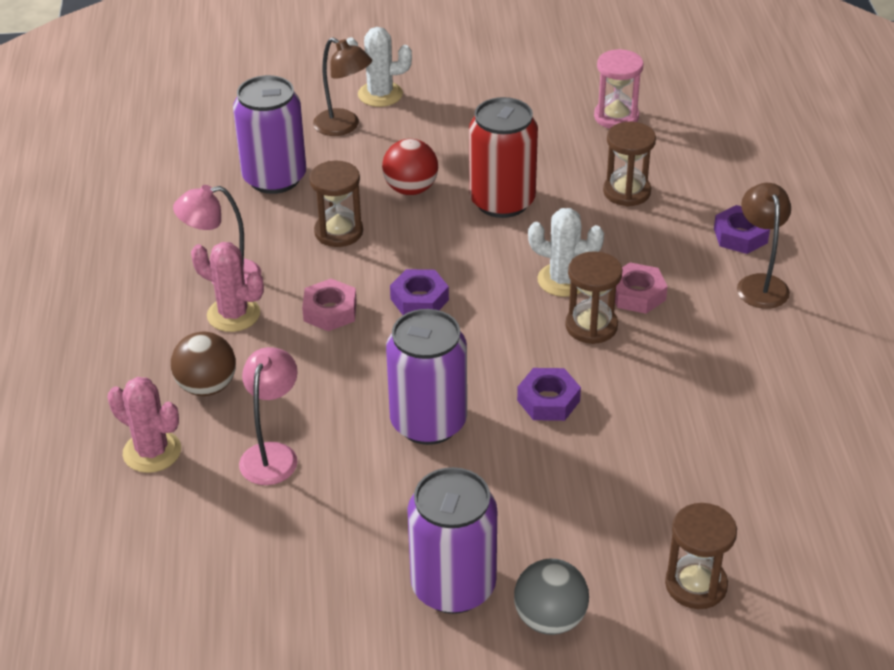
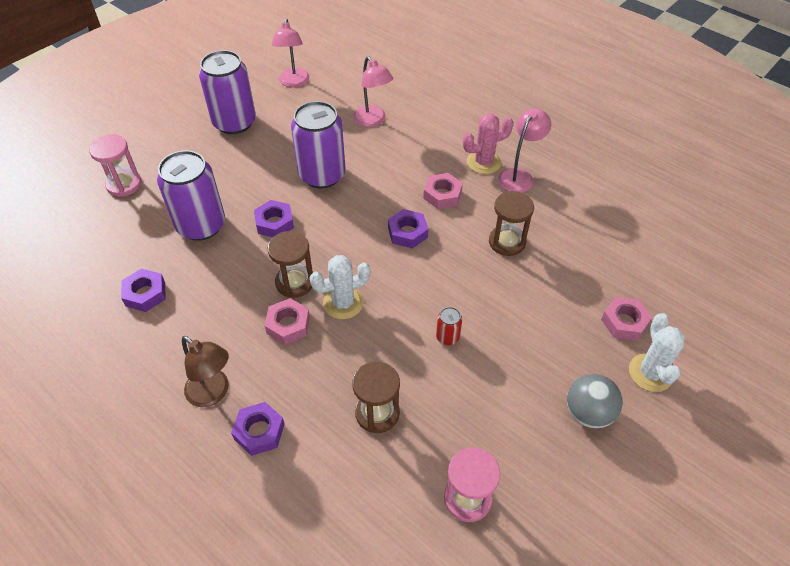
camera: 135 degrees right, 10 degrees up
(152, 452) = (422, 92): pink cactus -> none
(207, 386) = (442, 126): brown ball -> none
(274, 178) = (595, 250): purple can -> purple can (201, 225)
(290, 602) = (293, 82): none -> pink lamp
(344, 127) = (624, 322): brown lamp -> pink nut
(380, 94) = (650, 373): white cactus -> white cactus turned 45 degrees counterclockwise
(411, 189) = (513, 303): red ball -> none
(502, 201) = (447, 337): red can -> red can, size x0.42
(550, 619) = (181, 135): grey ball -> grey ball (588, 413)
(696, 585) = (124, 184): brown hourglass -> pink hourglass
(765, 414) = (145, 294): none -> purple nut

